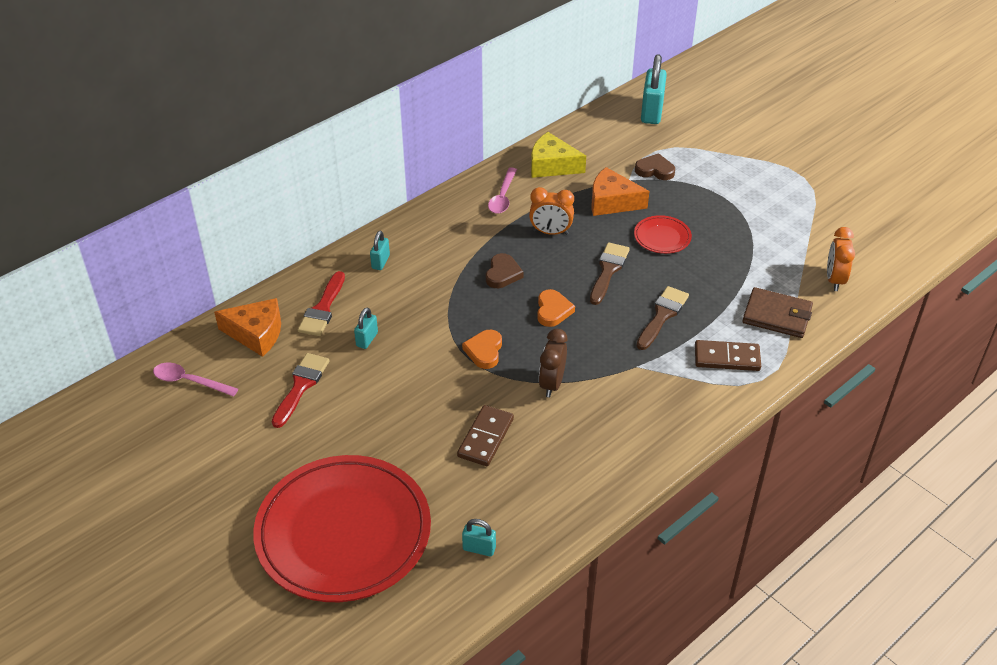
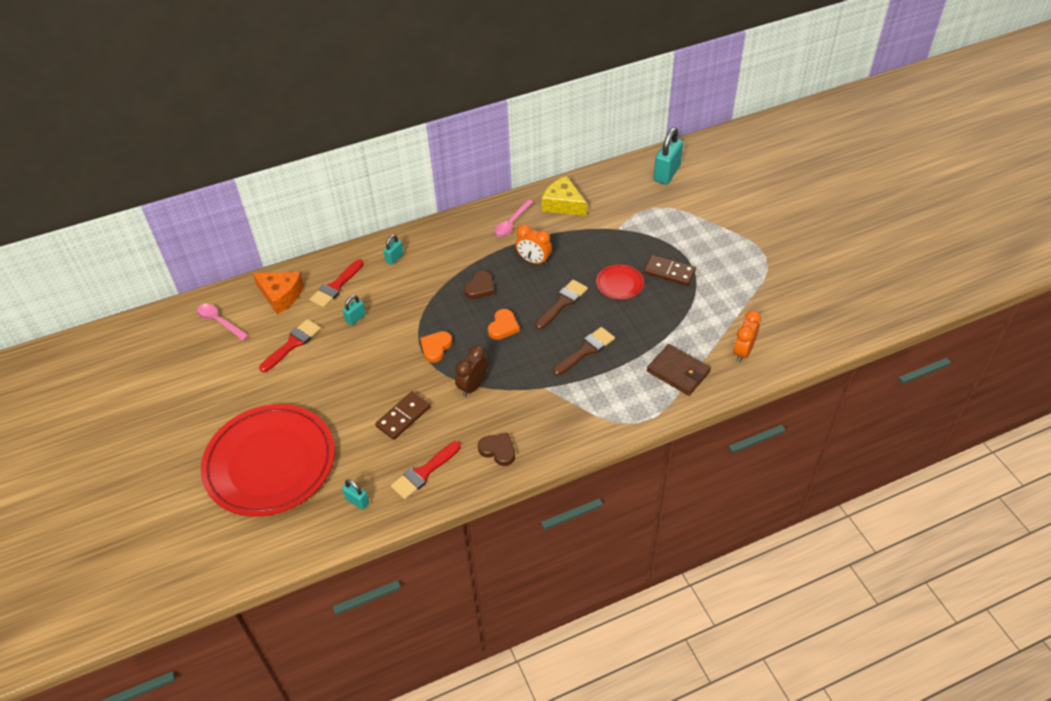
camera: 20 degrees right, 5 degrees up
(544, 495) = (424, 473): none -> red brush
(612, 202) = (595, 245): orange cheese -> none
(655, 170) = (643, 224): brown heart -> brown heart (498, 450)
(727, 358) = (619, 398): brown domino -> brown domino (669, 272)

